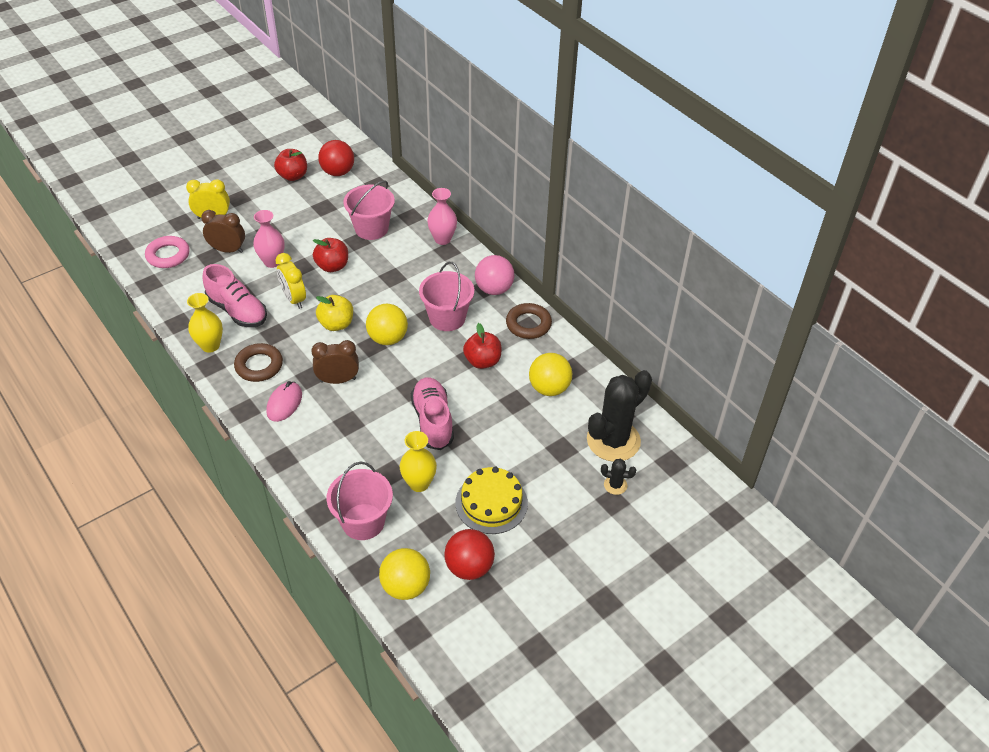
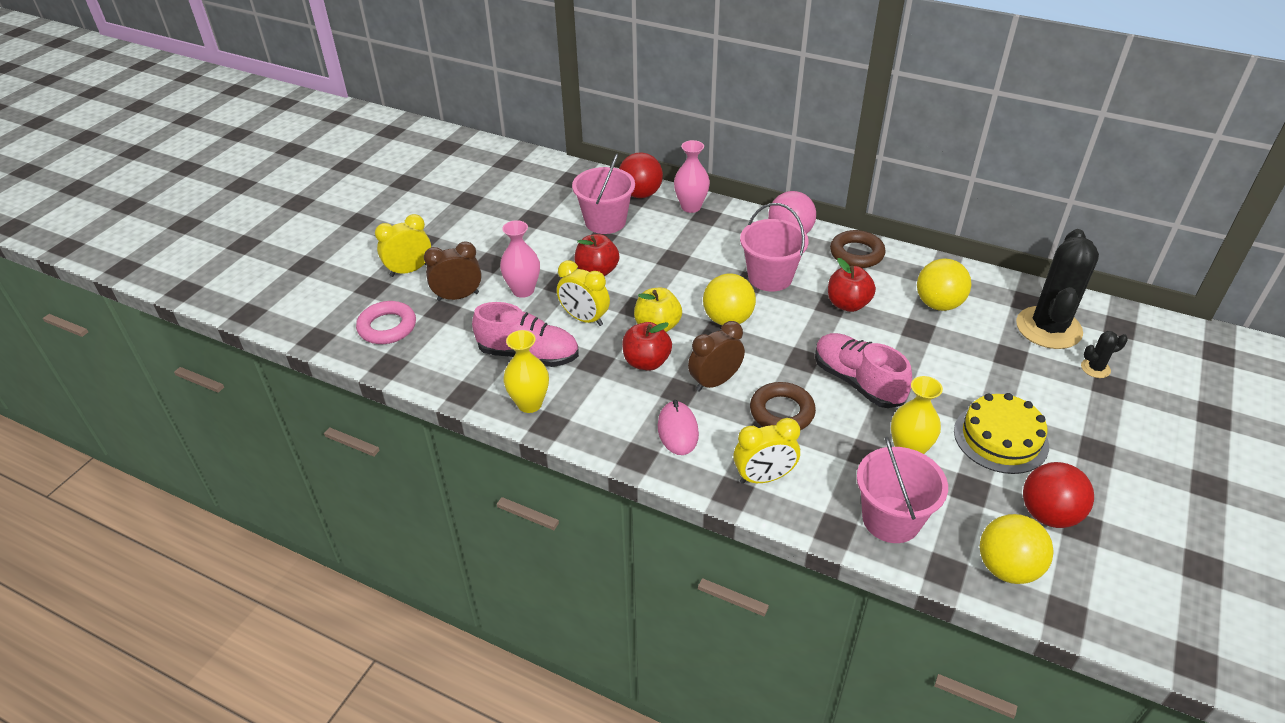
camera: 25 degrees left, 5 degrees down
(259, 366) = (609, 402): brown ring -> brown ring (782, 412)
(293, 176) = (467, 200): red apple -> red apple (646, 362)
(309, 458) = (764, 477): none -> yellow clock
(338, 172) = (516, 181): red ball -> red ball (640, 194)

